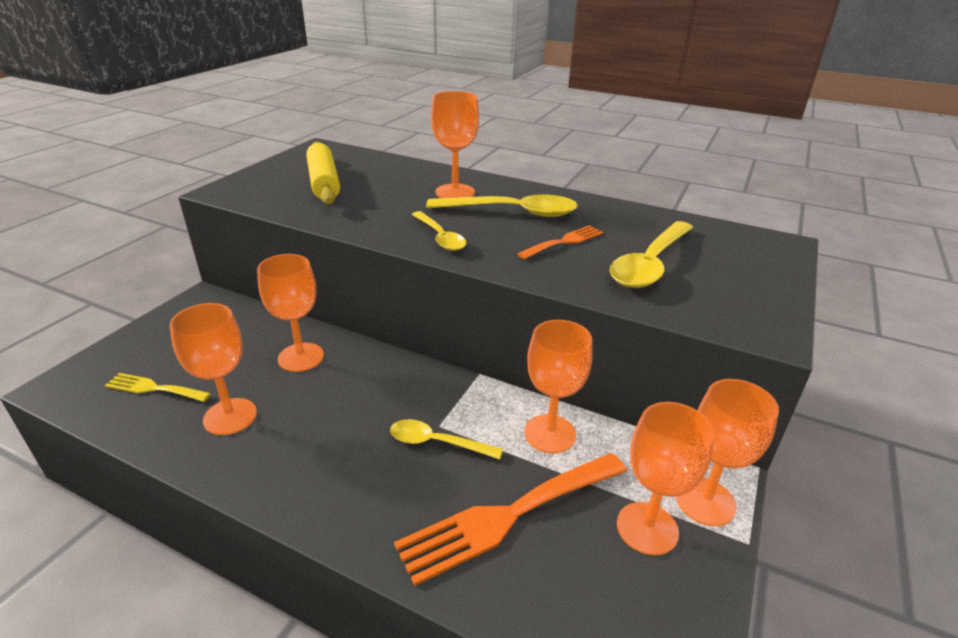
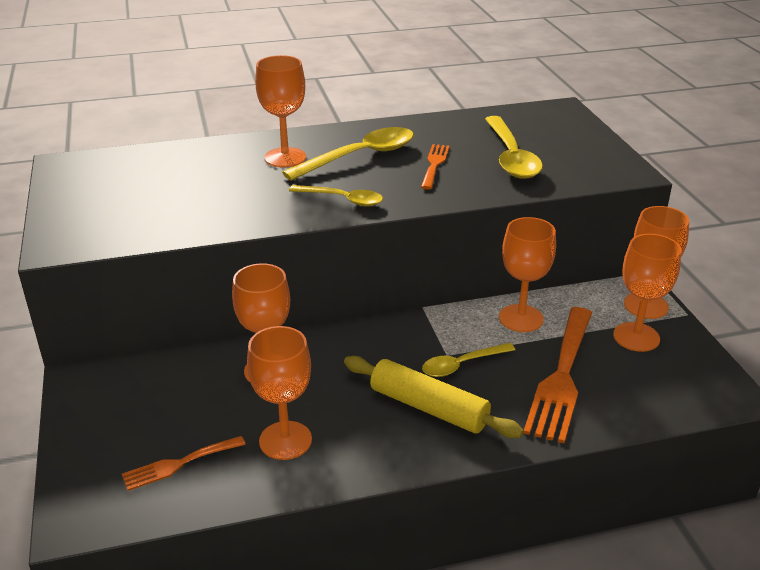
camera: 40 degrees left, 0 degrees up
(154, 388) = (178, 464): yellow fork -> orange fork
(324, 182) = (148, 196): yellow rolling pin -> yellow rolling pin (429, 407)

